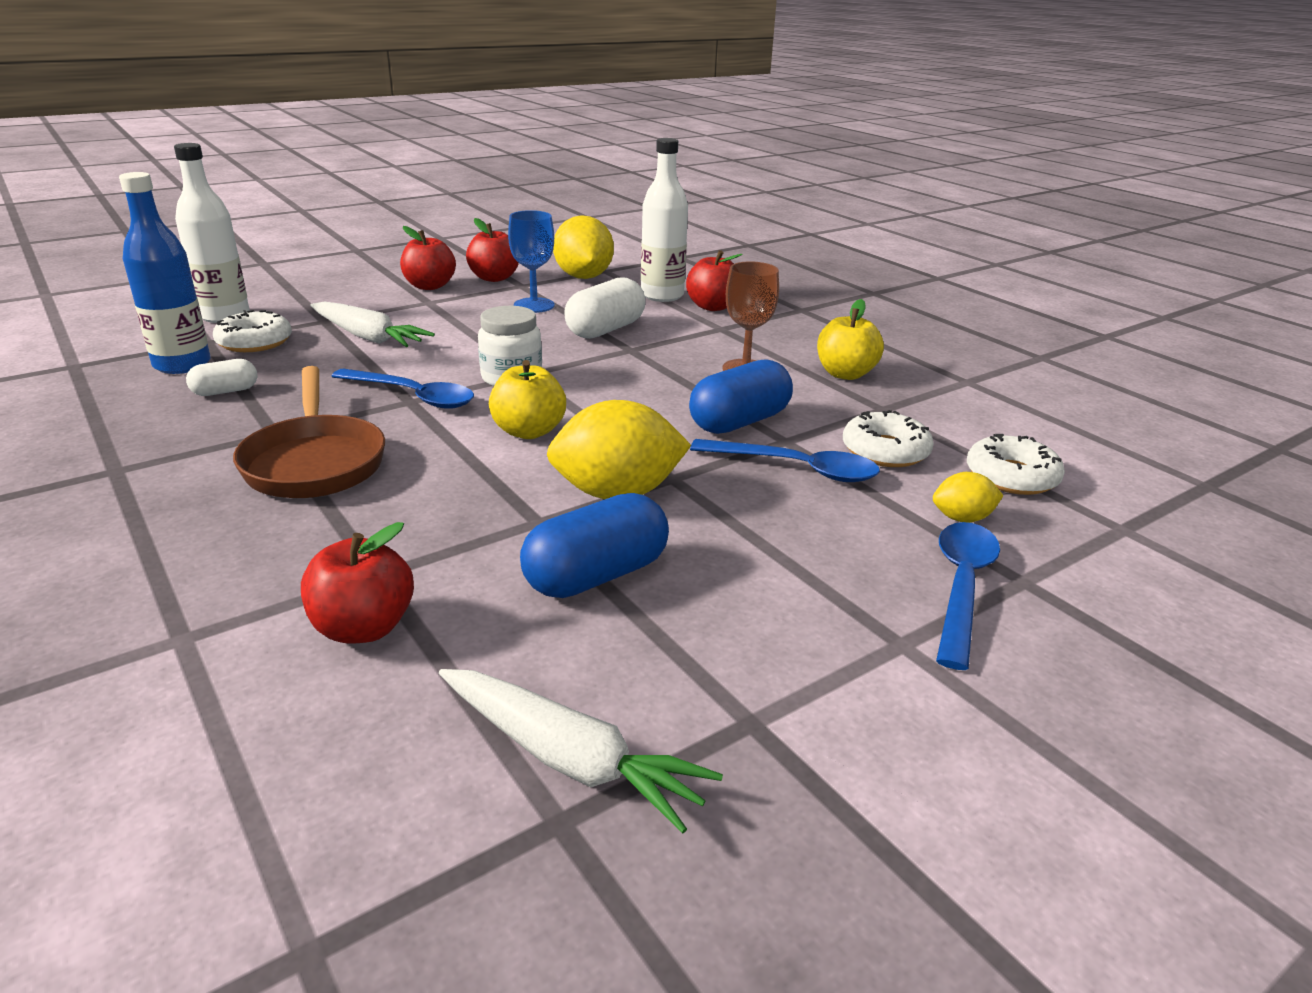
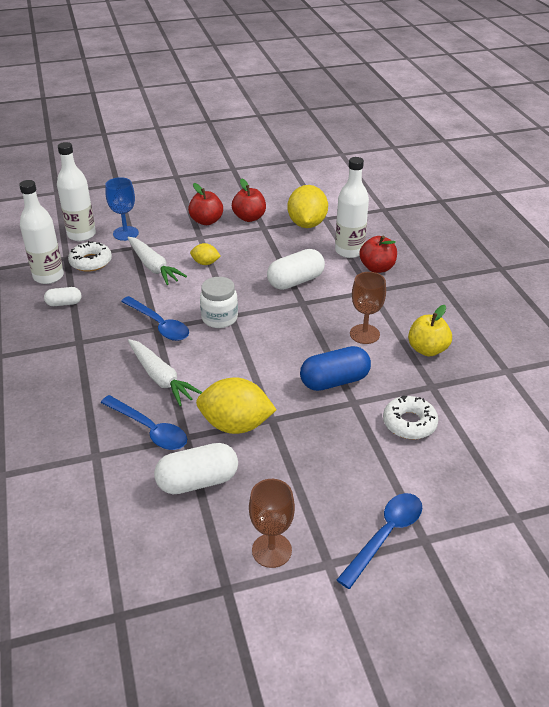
camera: 20 degrees right, 10 degrees up
(182, 365) = (48, 276): blue bottle -> white bottle
(315, 462) = (91, 369): brown pan -> none
(363, 628) = (78, 488): red apple -> none
(528, 431) = (210, 366): yellow apple -> none
(534, 305) = (262, 250): blue goblet -> blue goblet (125, 233)
(569, 758) = (136, 586): white carrot -> white carrot (161, 378)
(596, 575) = (197, 481): blue capsule -> white capsule
(793, 645) = (271, 550): none -> brown goblet
(796, 468) = (346, 427): blue spoon -> blue spoon (149, 429)
(962, 518) = (420, 487): yellow lemon -> yellow lemon (205, 263)
(1011, 476) = (475, 461): white donut -> none

